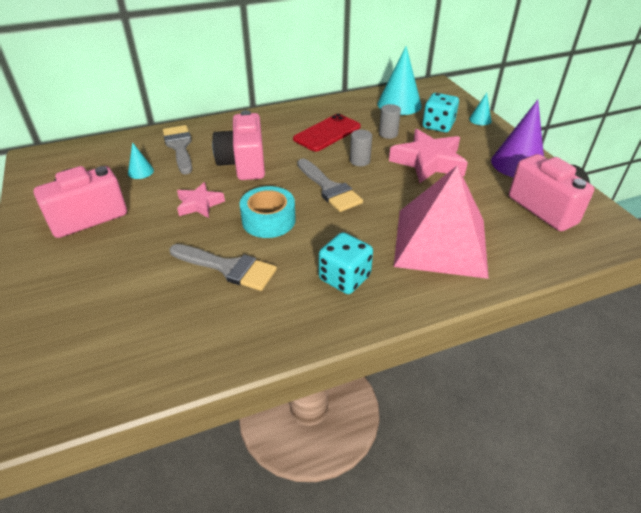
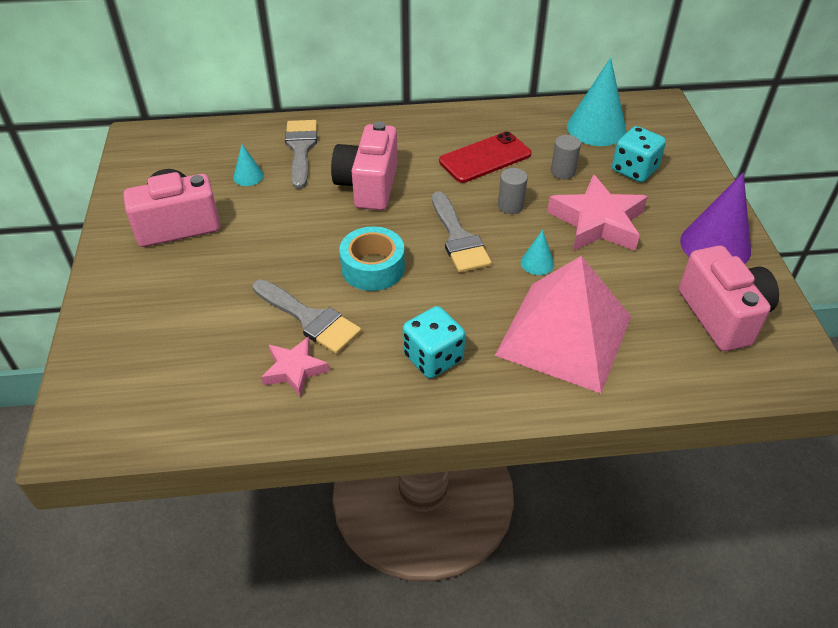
camera: 15 degrees right, 5 degrees up
(199, 204) = (301, 232): pink star -> pink star (294, 370)
(480, 120) = (696, 169): turquoise cone -> turquoise cone (537, 263)

